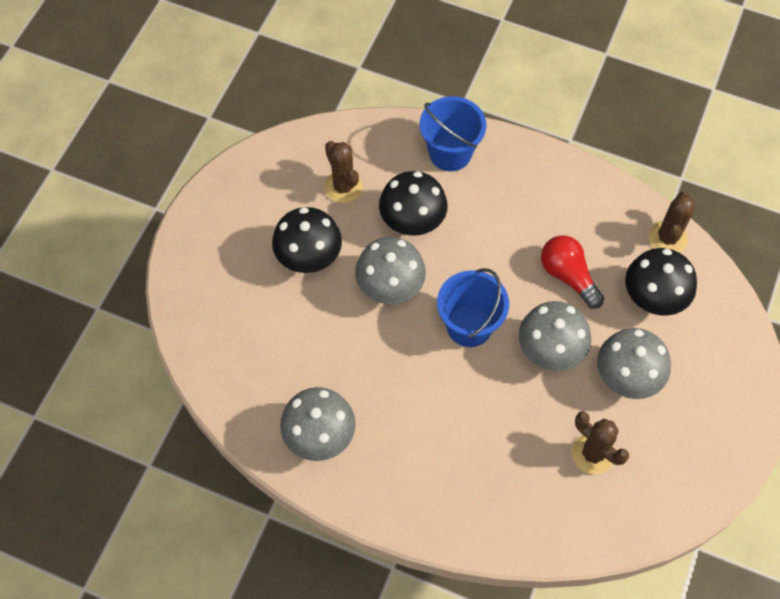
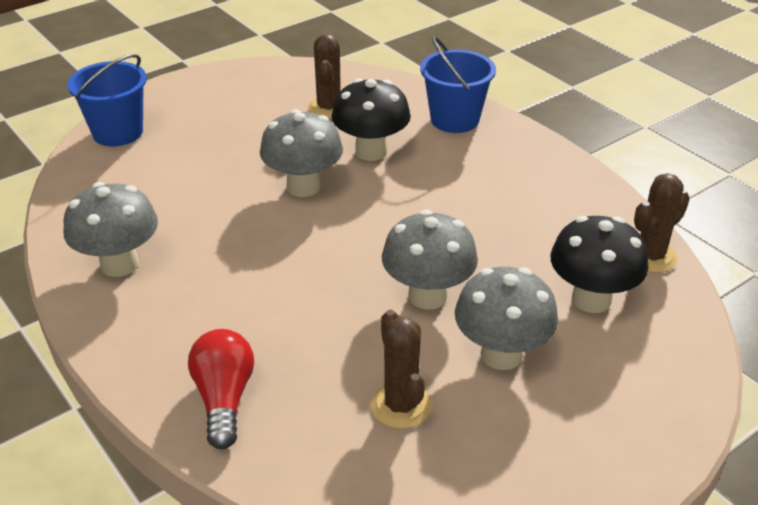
camera: 30 degrees right, 25 degrees down
(309, 259) = (248, 141): black mushroom -> none
(469, 326) = (357, 242): blue bucket -> blue bucket (118, 132)
(568, 276) = (503, 244): red light bulb -> red light bulb (224, 399)

